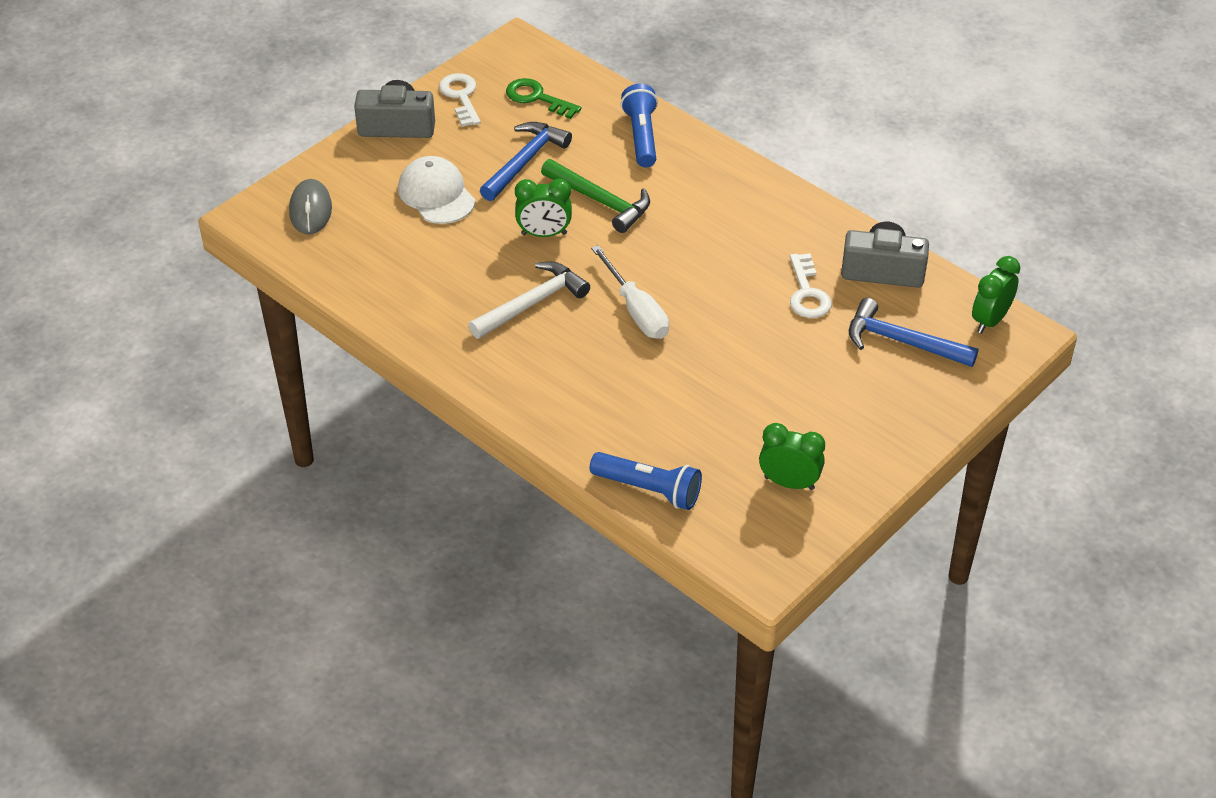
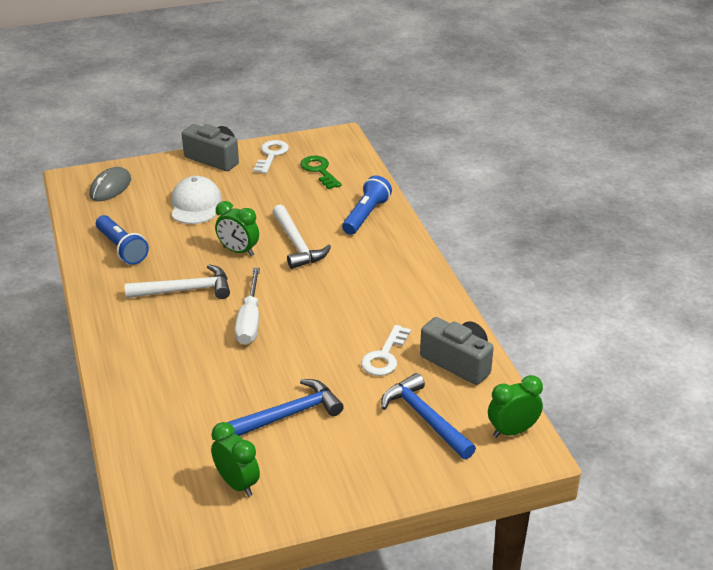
camera: 30 degrees right, 10 degrees down
(525, 161) = (272, 204): blue hammer -> blue hammer (289, 414)
(600, 201) = (297, 244): green hammer -> white hammer
(649, 490) = (132, 444): blue flashlight -> blue flashlight (122, 248)

